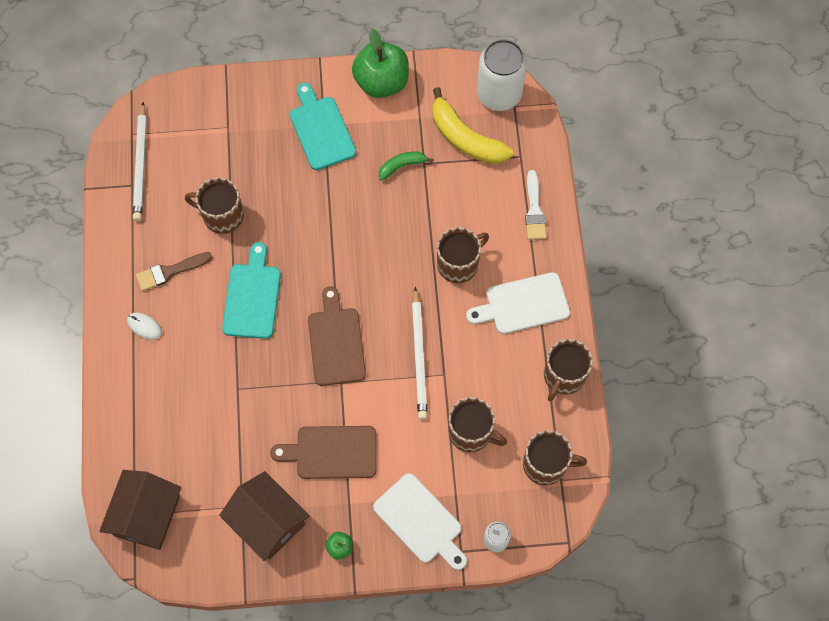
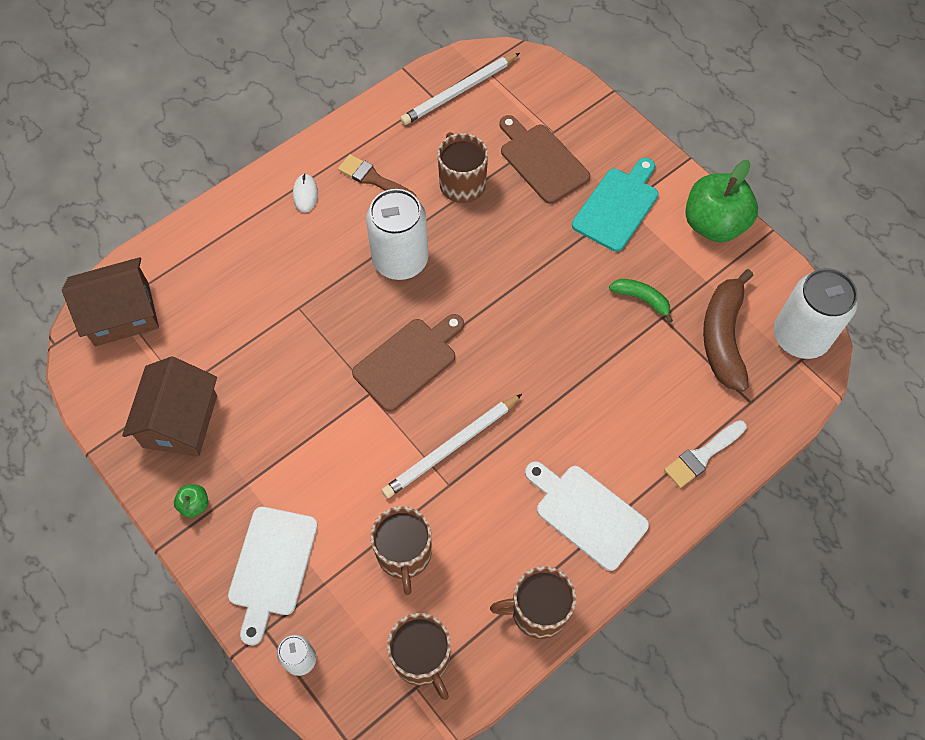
camera: 55 degrees right, 5 degrees down
(252, 297) = (400, 260): turquoise cutting board -> white can
(331, 452) = (290, 432): brown cutting board -> brown cutting board (541, 160)
(459, 264) = (581, 420): brown mug -> none
(465, 138) = (723, 337): yellow banana -> brown banana

